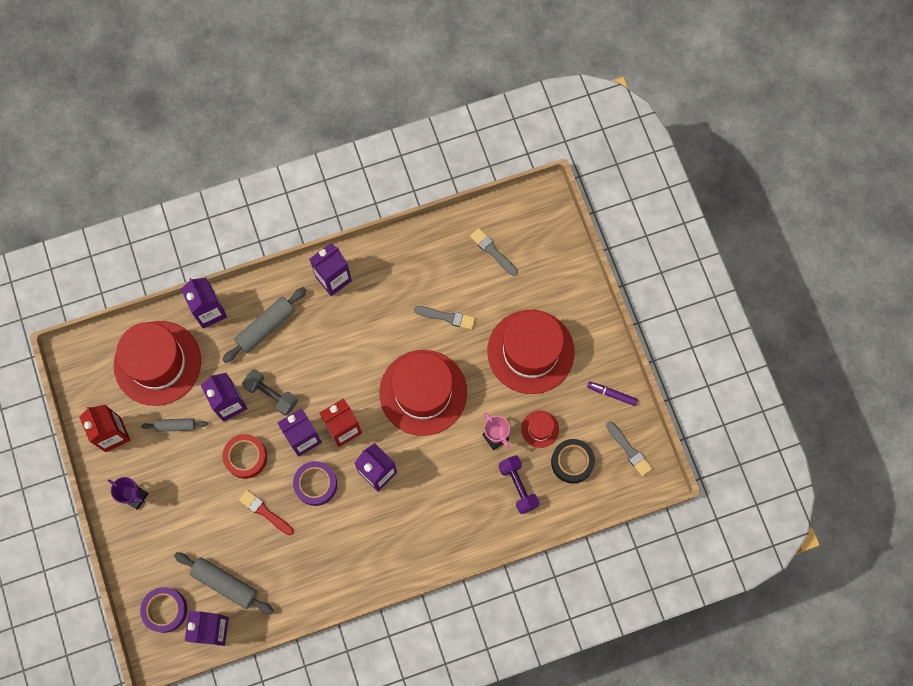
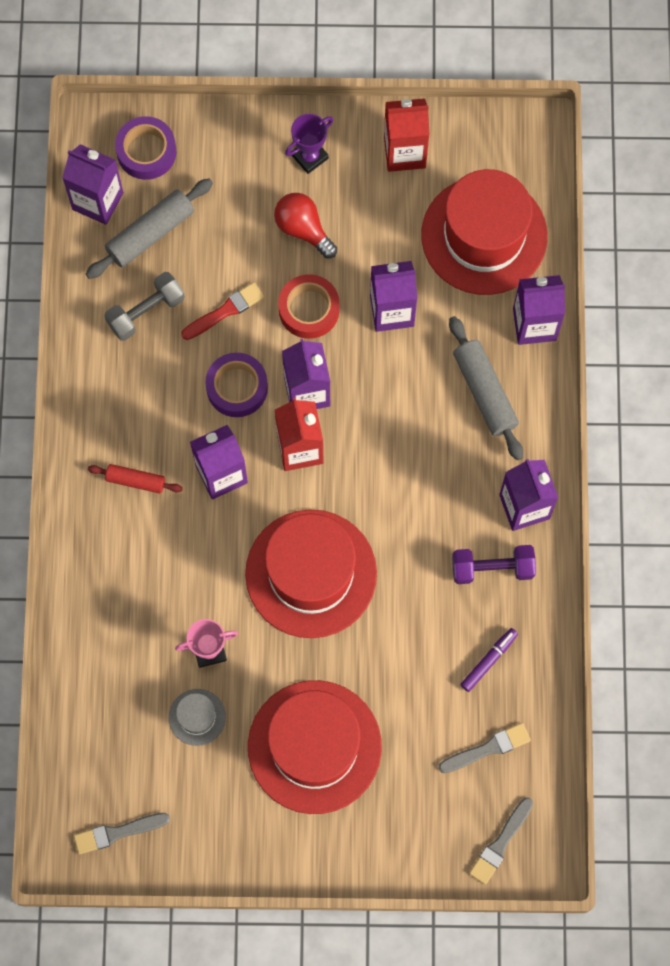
camera: 110 degrees right, 0 degrees up
(175, 426) = (386, 233): grey rolling pin -> none
(189, 481) = (303, 229): none -> red light bulb
(271, 394) = (384, 369): grey dumbbell -> grey dumbbell (146, 312)
(402, 526) = (135, 480): none -> red rolling pin
(447, 317) = (409, 646): grey brush -> grey brush (500, 843)
(518, 486) = (128, 656): purple dumbbell -> purple dumbbell (492, 568)
(540, 429) = (197, 717): red hat -> grey hat
(572, 462) = (132, 744): black tape -> none
(611, 394) = (208, 839): purple marker -> purple marker (488, 660)

